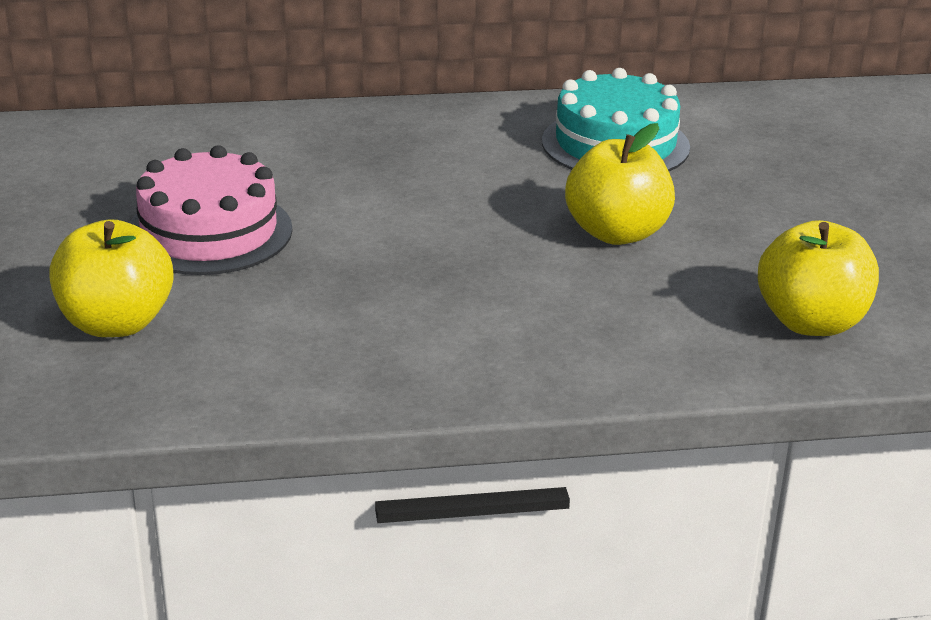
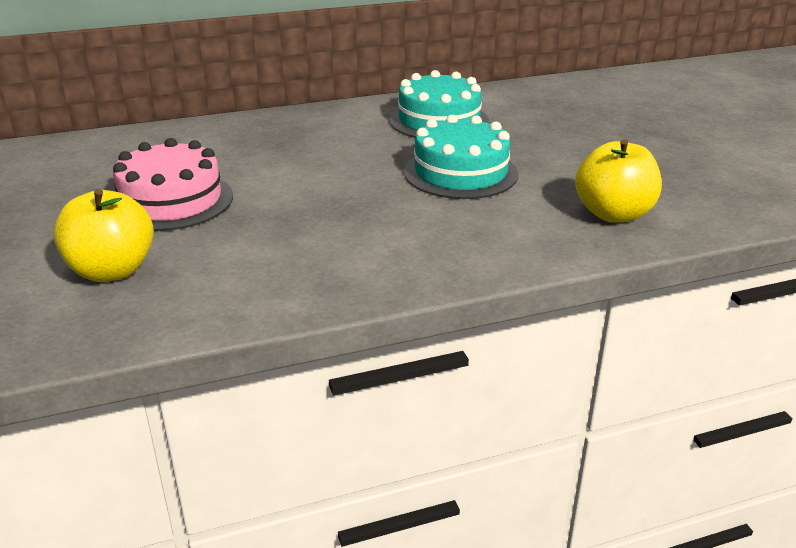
camera: 10 degrees left, 0 degrees up
(617, 233) = (461, 173): yellow apple -> turquoise cake

